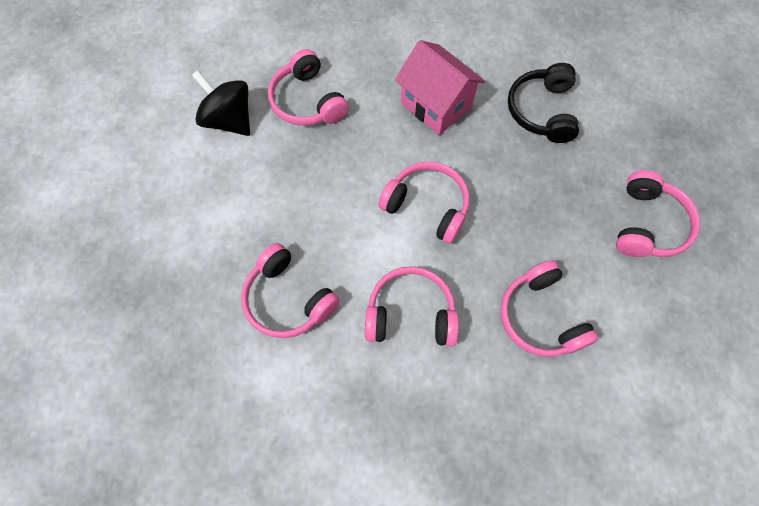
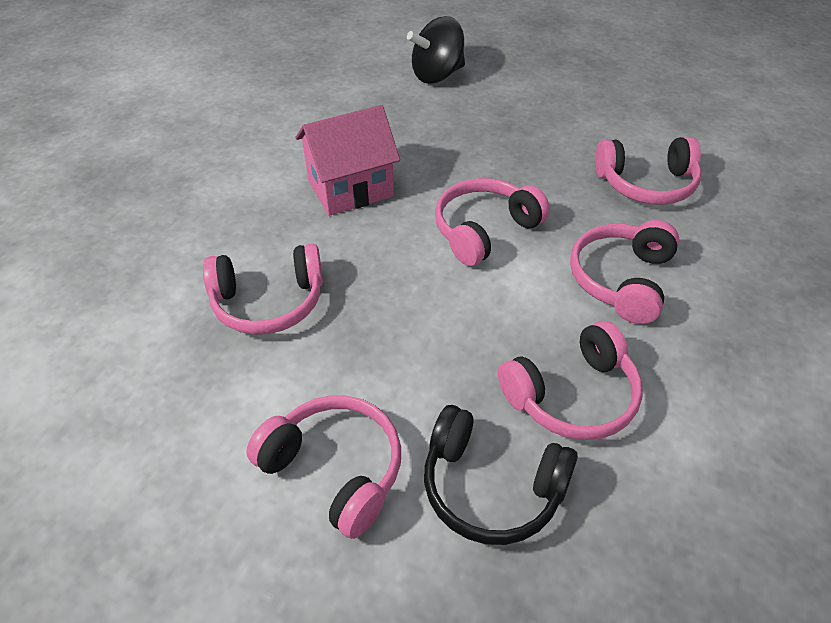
camera: 70 degrees left, 20 degrees down
(229, 120) = (242, 402): black spinning top -> black spinning top (437, 75)
(541, 111) = (405, 118): black headphones -> black headphones (491, 487)
(648, 224) = (565, 93): pink headphones -> pink headphones (335, 469)

